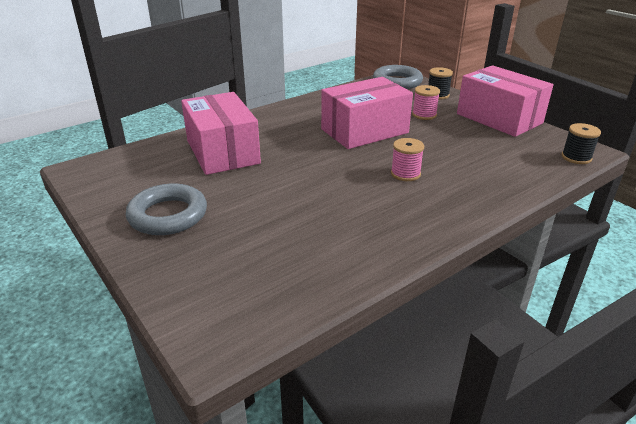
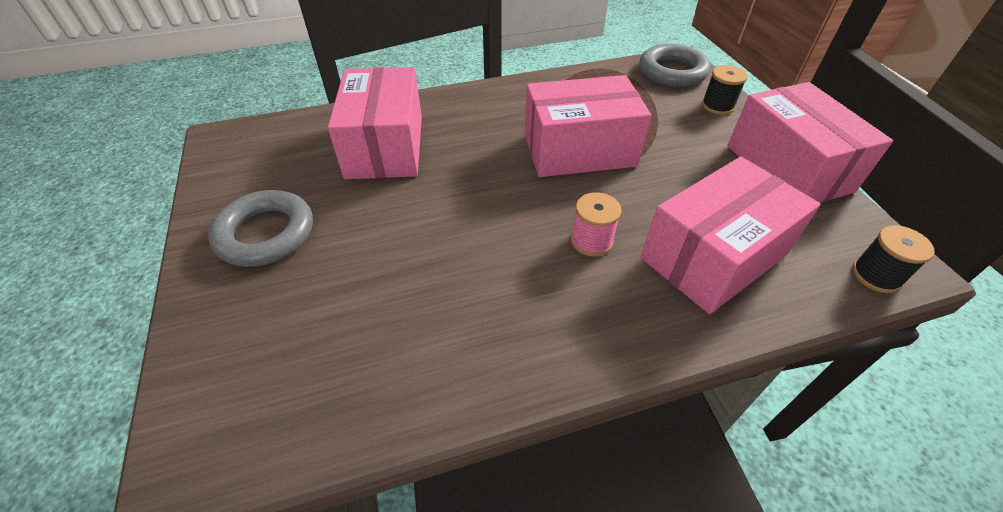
camera: 20 degrees right, 15 degrees up
(424, 115) = (678, 138): pink spool -> none
(483, 167) = (713, 256): none -> pink box

